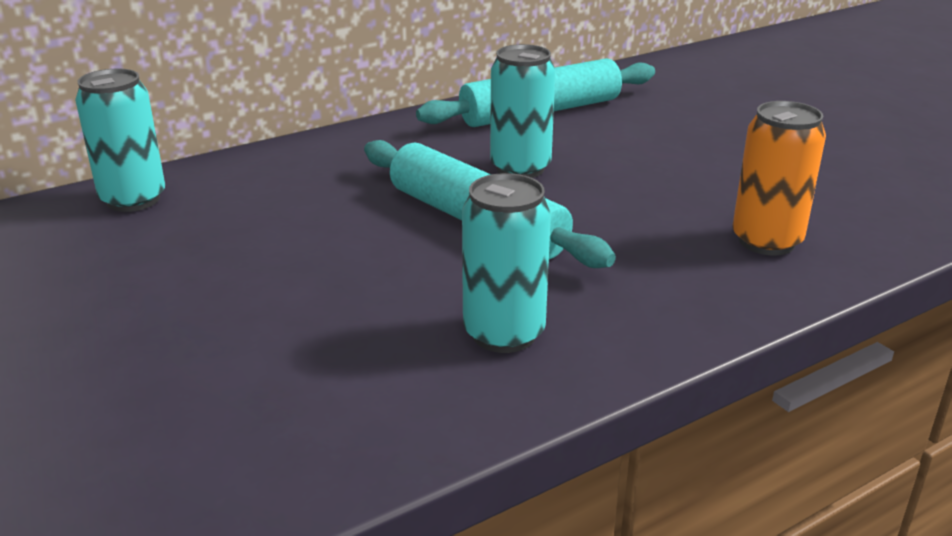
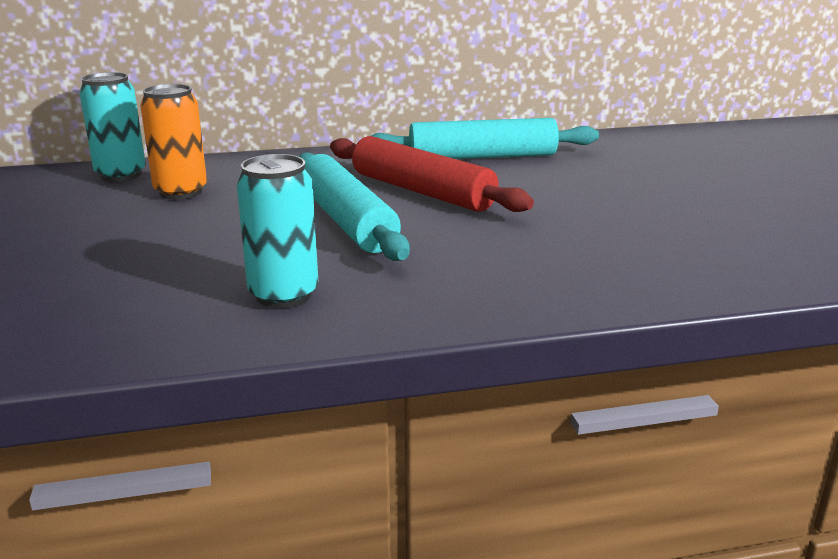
camera: 20 degrees right, 5 degrees down
(520, 168) = (422, 191): turquoise can -> red rolling pin
(766, 241) = (578, 269): orange can -> orange can (181, 192)

